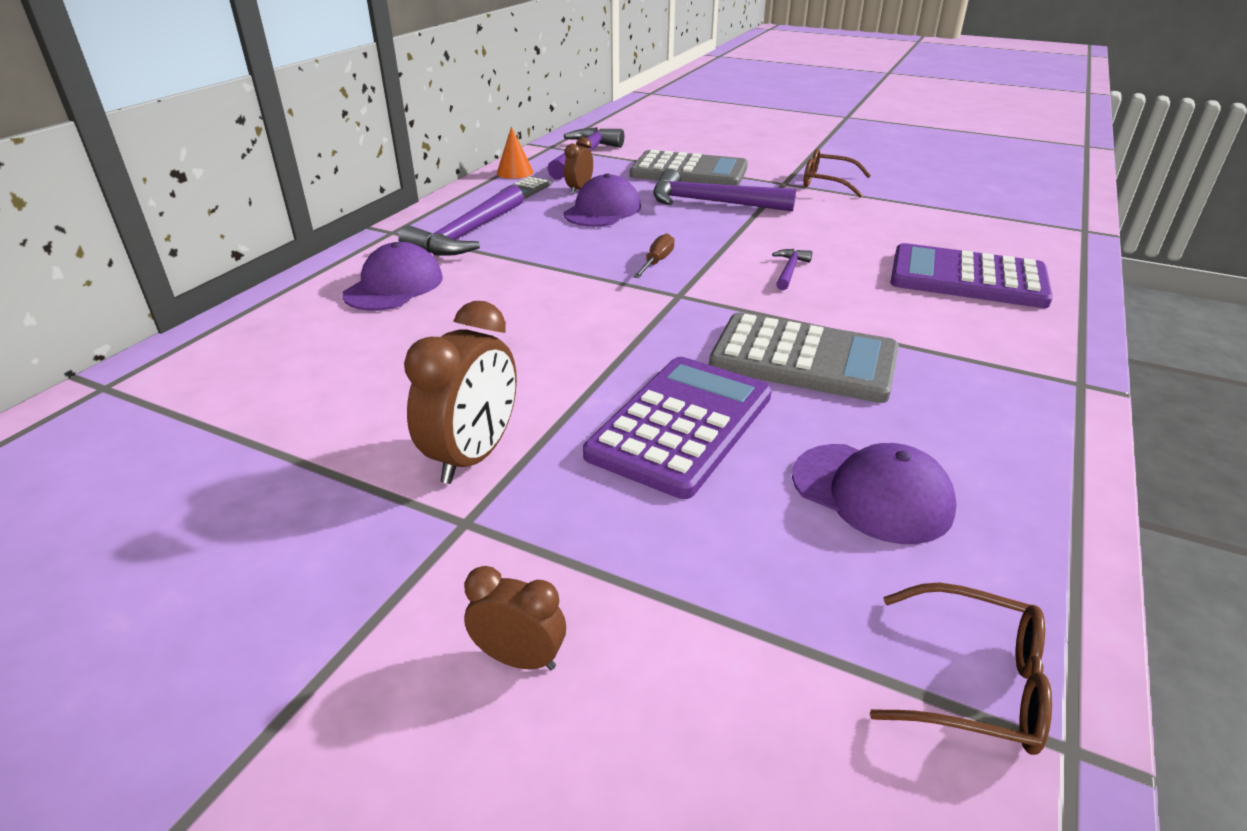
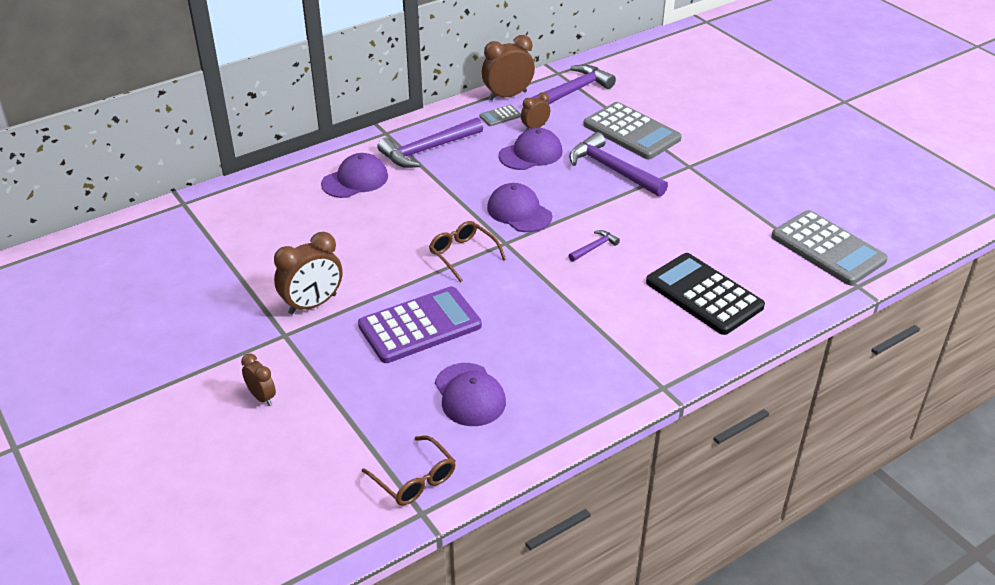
camera: 30 degrees right, 5 degrees up
(515, 172) = (508, 96): orange cone -> brown clock
(656, 262) = (519, 212): brown screwdriver -> purple cap
(803, 359) = (525, 312): grey calculator -> grey calculator (827, 249)
(827, 183) = (723, 176): brown glasses -> brown glasses (463, 254)
(967, 278) = (704, 294): purple calculator -> black calculator

